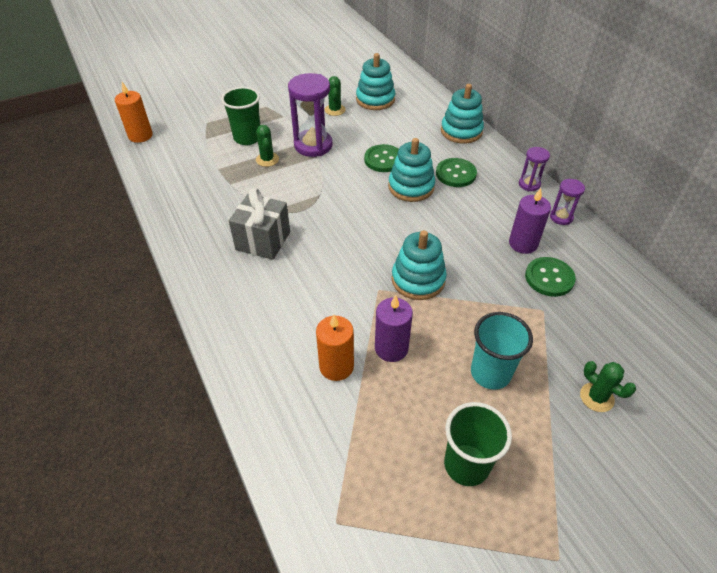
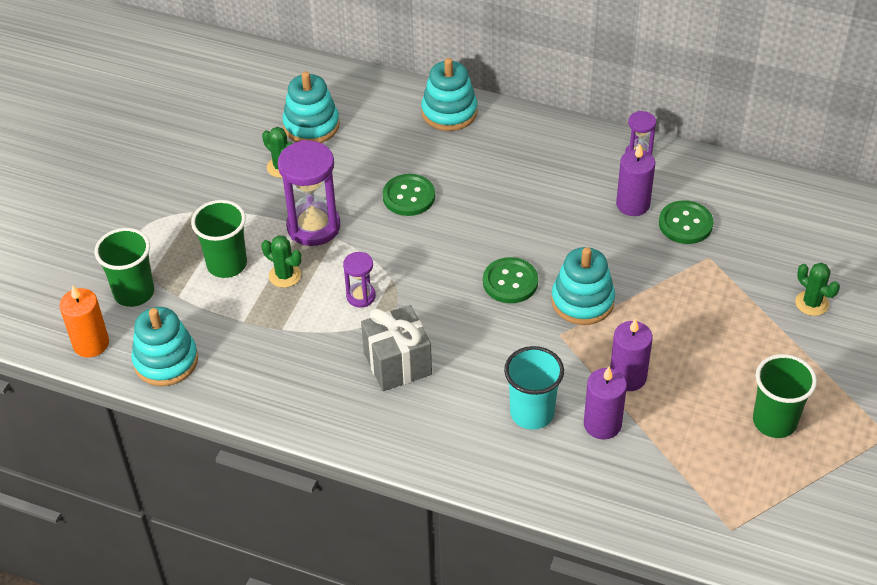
camera: 40 degrees left, 0 degrees up
(189, 125) = (134, 293): none -> green cup
(336, 366) = (602, 424): orange candle -> purple candle
(411, 187) = (471, 210): turquoise stacking toy -> turquoise stacking toy (166, 361)
(455, 174) = (498, 168): green button -> green button (510, 282)
(490, 373) = (722, 340): turquoise cup -> turquoise cup (532, 413)
(529, 184) = (577, 136): purple hourglass -> purple hourglass (361, 296)
(596, 397) = (811, 303): green cactus -> green cactus turned 45 degrees clockwise

